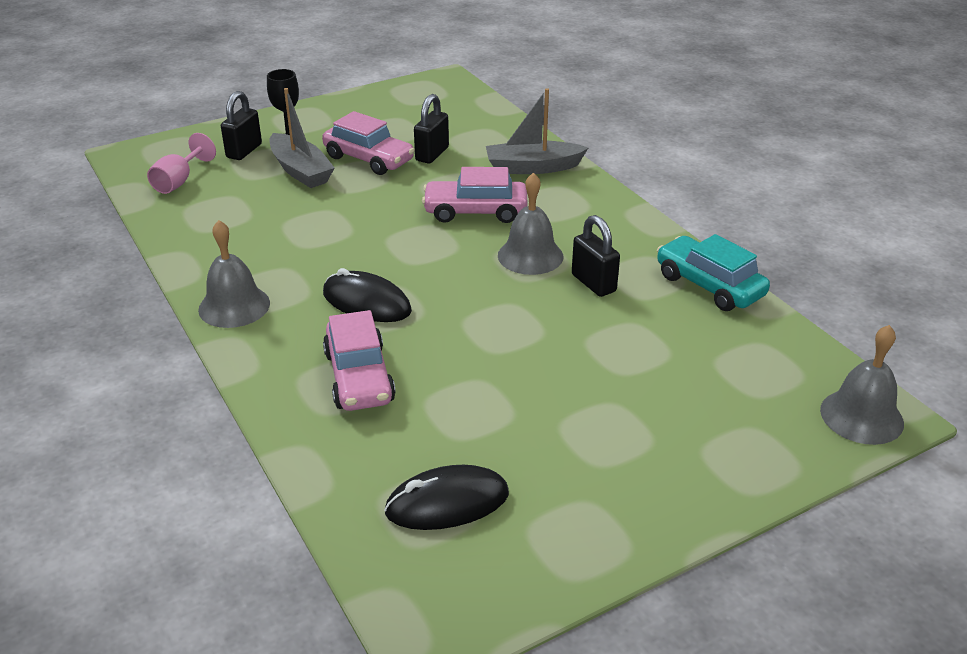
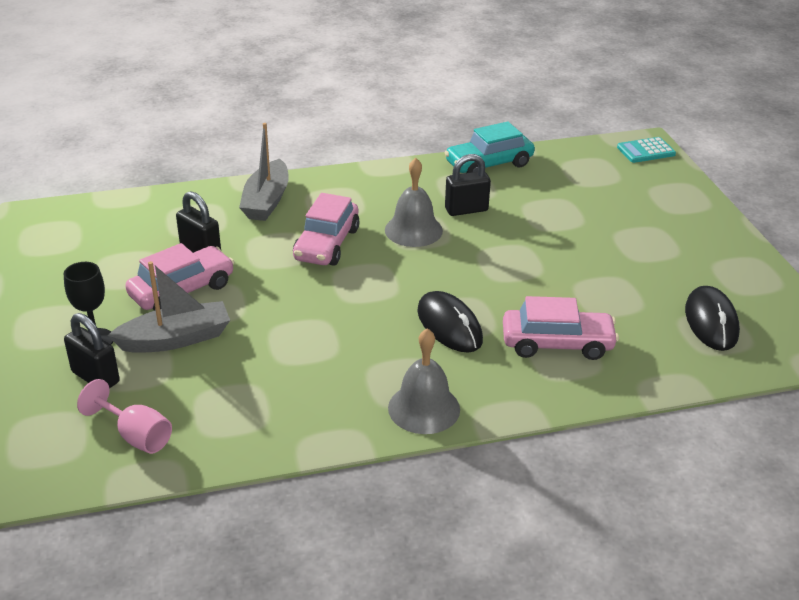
camera: 75 degrees left, 0 degrees up
(366, 302) = (449, 326): black mouse -> black mouse turned 75 degrees counterclockwise
(861, 416) = (646, 151): grey bell -> turquoise calculator

